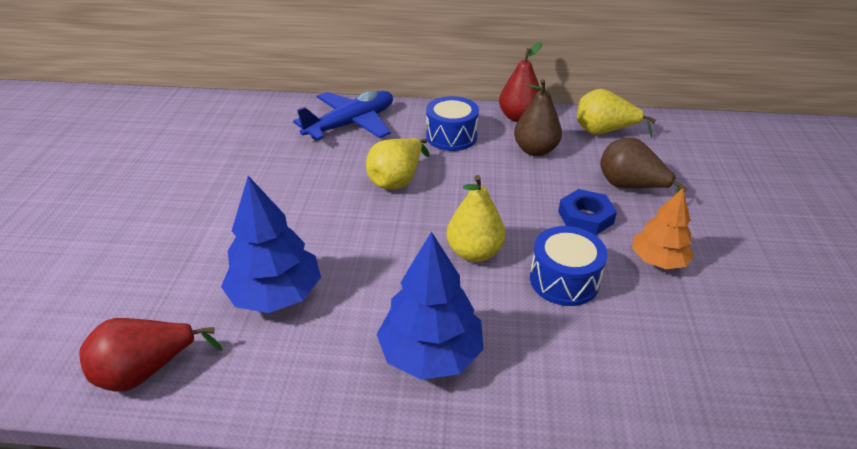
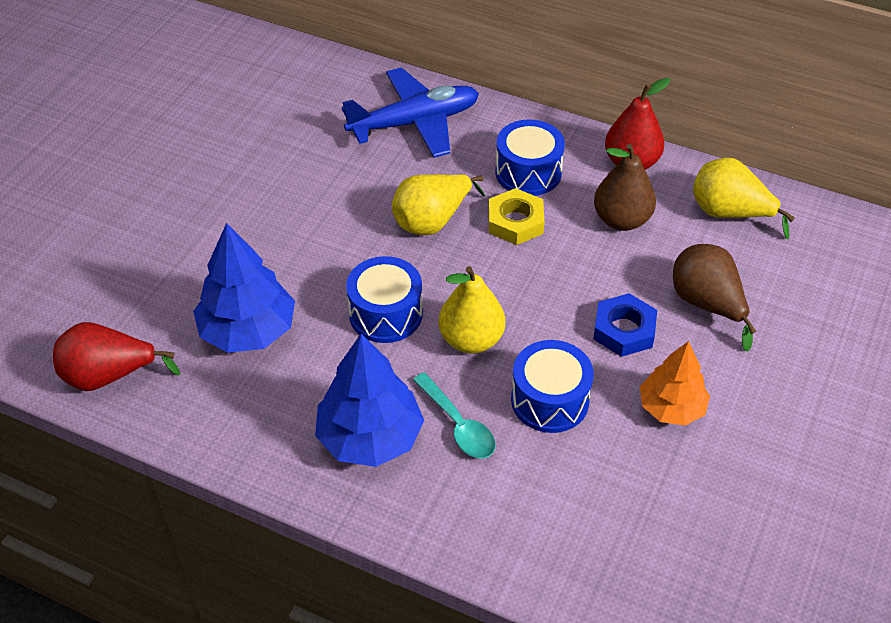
camera: 20 degrees right, 10 degrees up
(393, 251) = (385, 314): none -> blue drum
(461, 167) = (515, 222): none -> yellow nut
(502, 320) = (458, 425): none -> turquoise spoon

